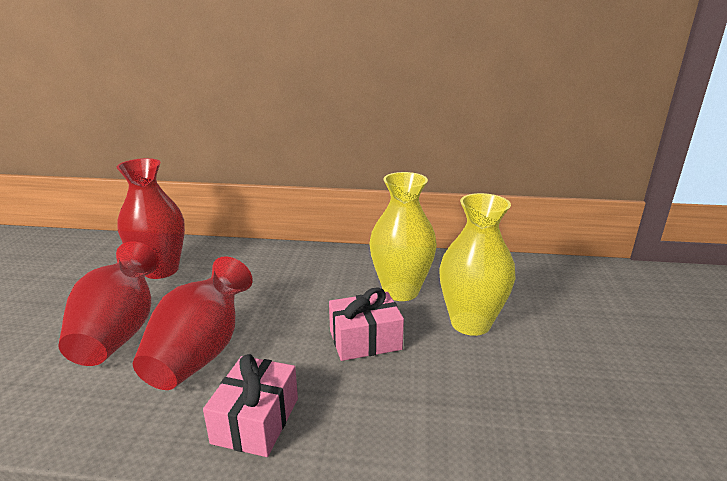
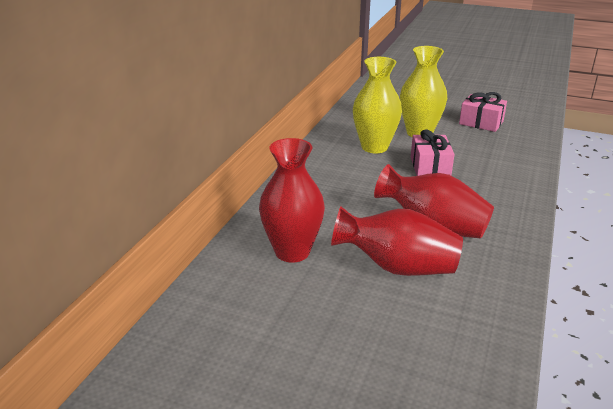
camera: 75 degrees left, 5 degrees up
(256, 420) = (503, 208): pink gift -> pink gift (481, 122)

